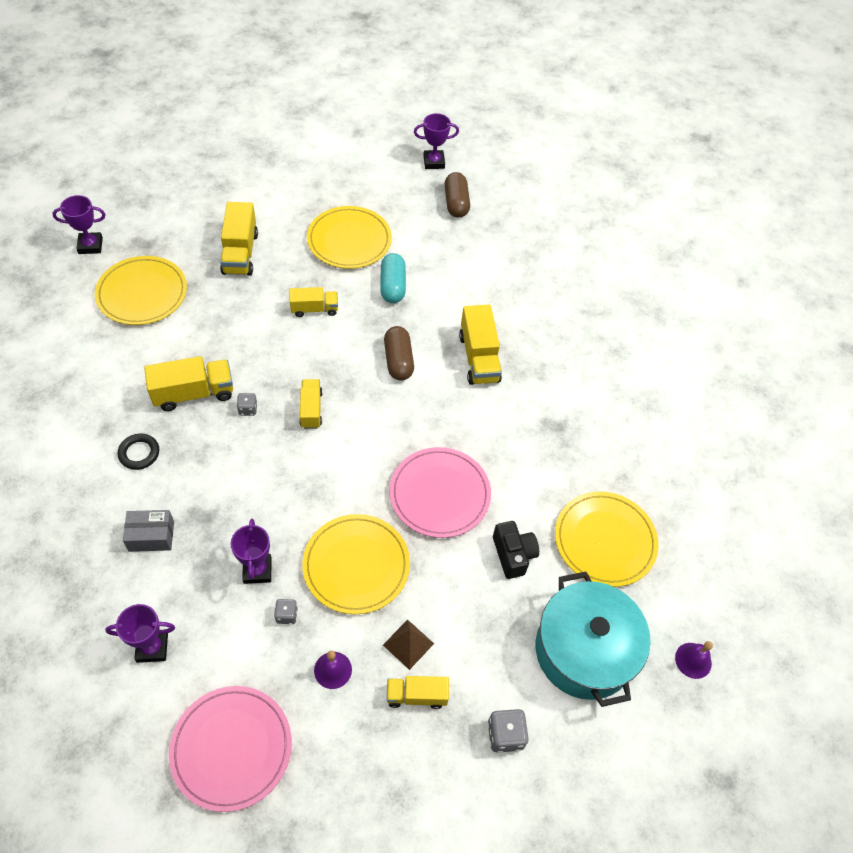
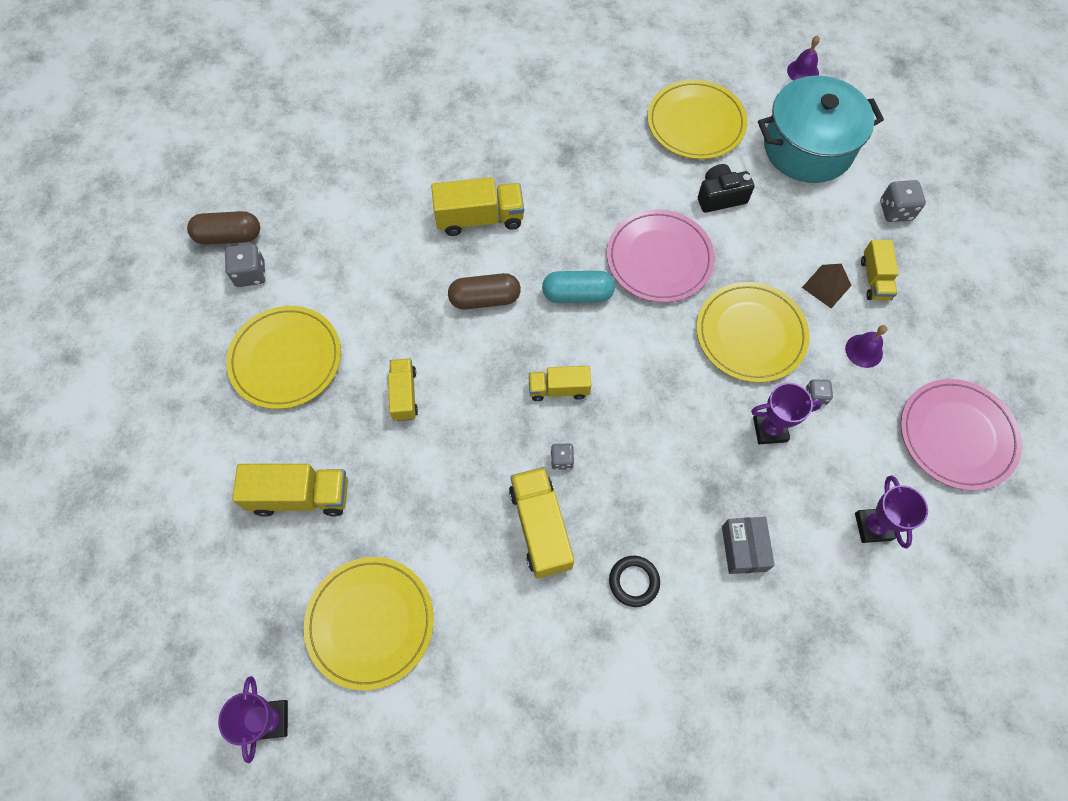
camera: 85 degrees left, 10 degrees up
(392, 286) = (368, 307): turquoise capsule -> turquoise capsule (577, 294)
(423, 217) = (250, 274): none -> grey dice
(434, 162) = (147, 261): purple trophy -> none

